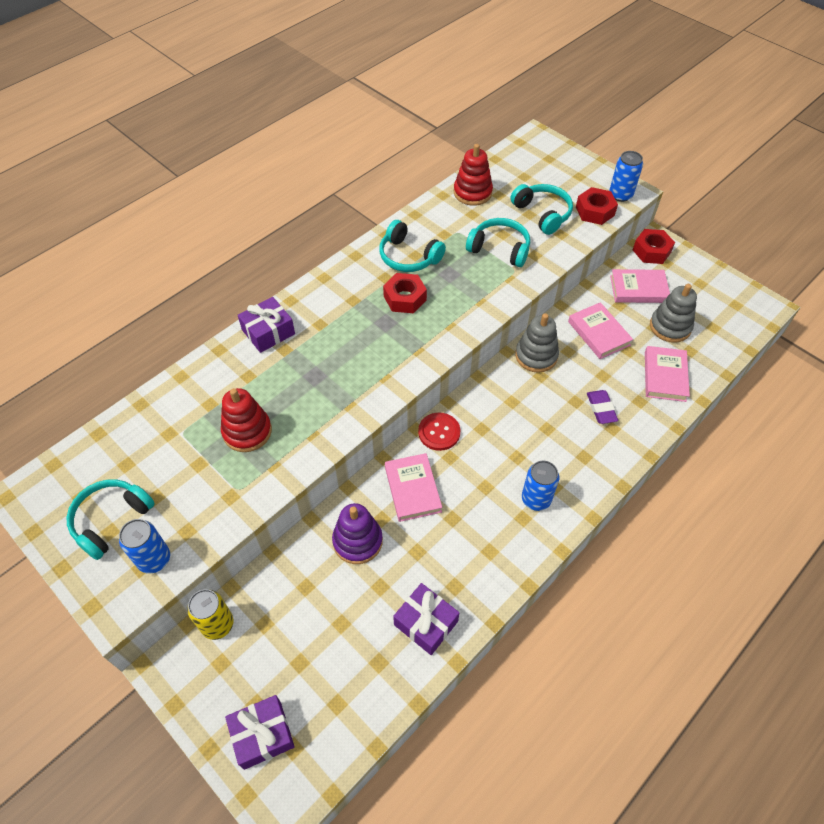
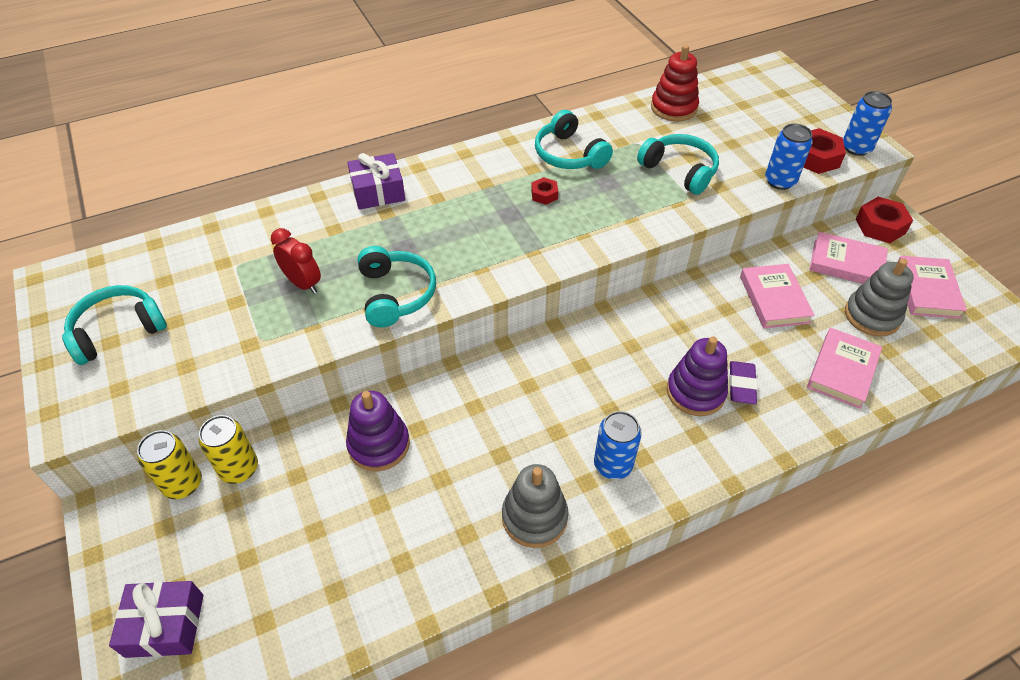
camera: 20 degrees right, 5 degrees down
(154, 559) = (137, 384): blue can -> blue can (780, 181)
(247, 431) = (303, 283): red stacking toy -> red clock
(257, 597) = (239, 469): none -> yellow can
(405, 298) = (544, 195): red nut -> red nut, size x0.56
(412, 489) = (469, 407): pink book -> pink book (927, 290)
(426, 623) = (412, 565): purple gift -> none
(439, 432) = (529, 354): red button -> none
(536, 356) = (684, 303): grey stacking toy -> grey stacking toy (534, 517)
(542, 214) = (748, 146): turquoise headphones -> turquoise headphones (396, 294)
(571, 424) = (695, 392): none -> purple stacking toy

